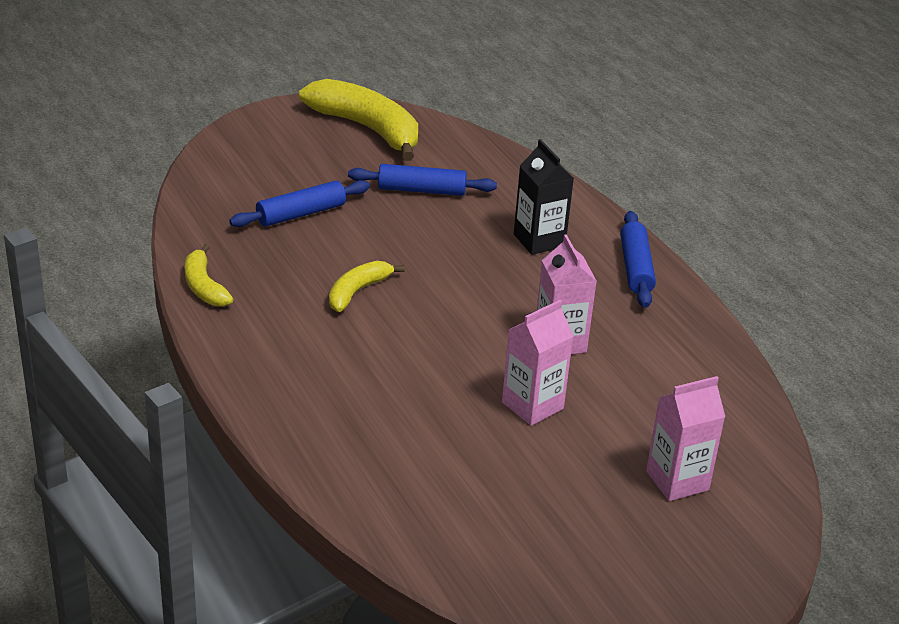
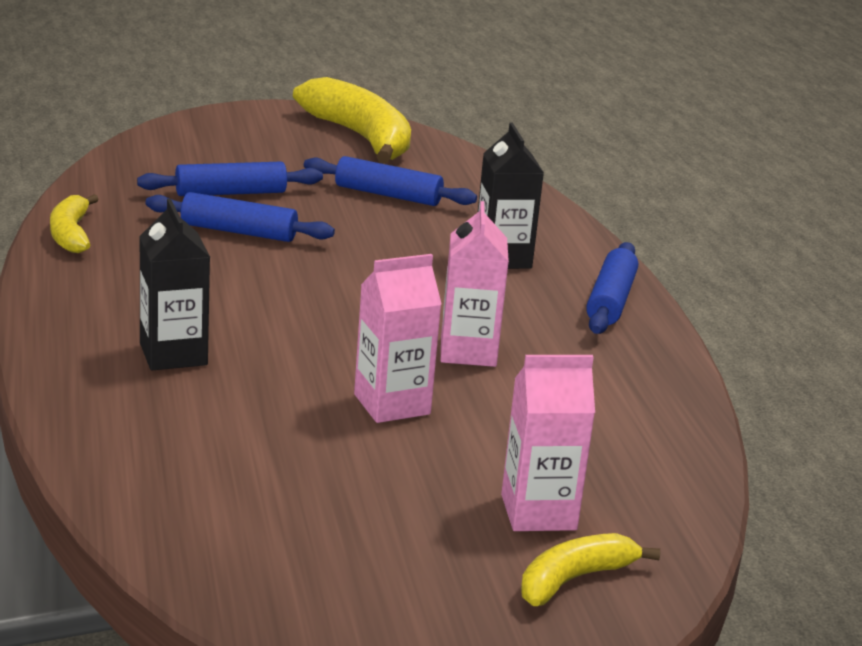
camera: 15 degrees right, 10 degrees down
(330, 255) = (238, 232): none -> blue rolling pin
(353, 393) = (173, 354): none -> black carton
(357, 291) = (247, 267): yellow banana -> yellow banana (574, 579)

